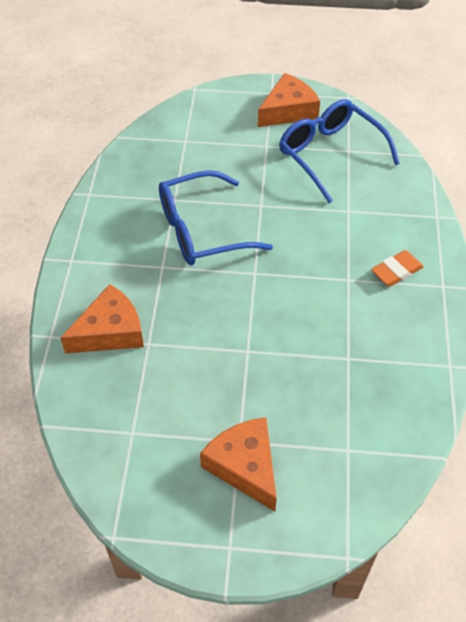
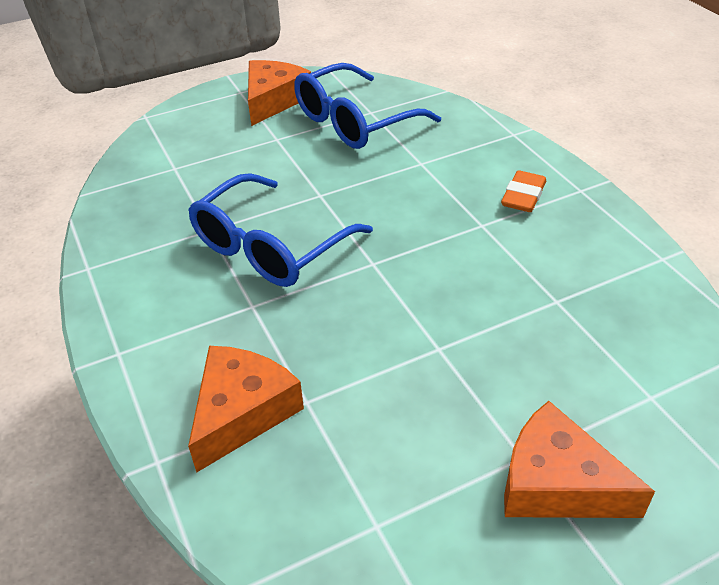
camera: 30 degrees left, 10 degrees down
(329, 154) = (354, 122): blue glasses -> blue glasses turned 60 degrees counterclockwise

